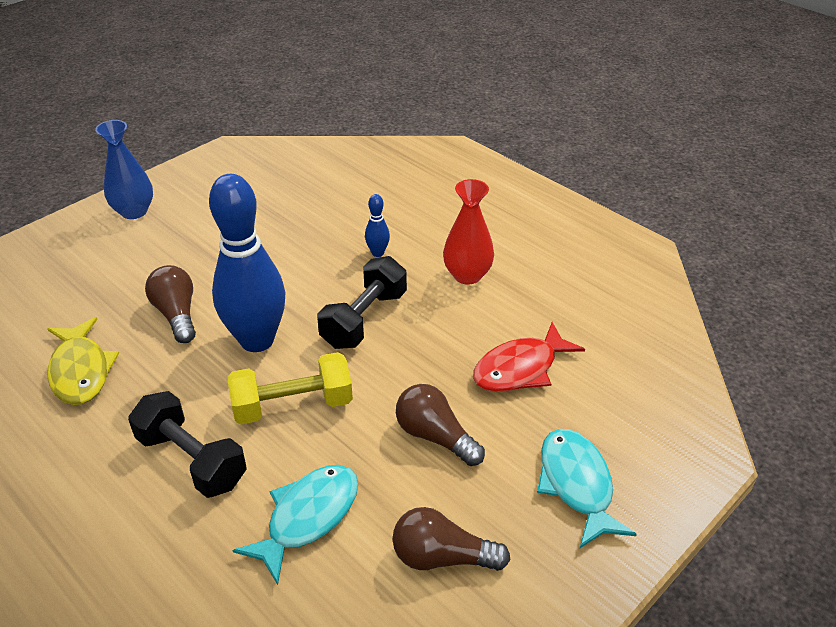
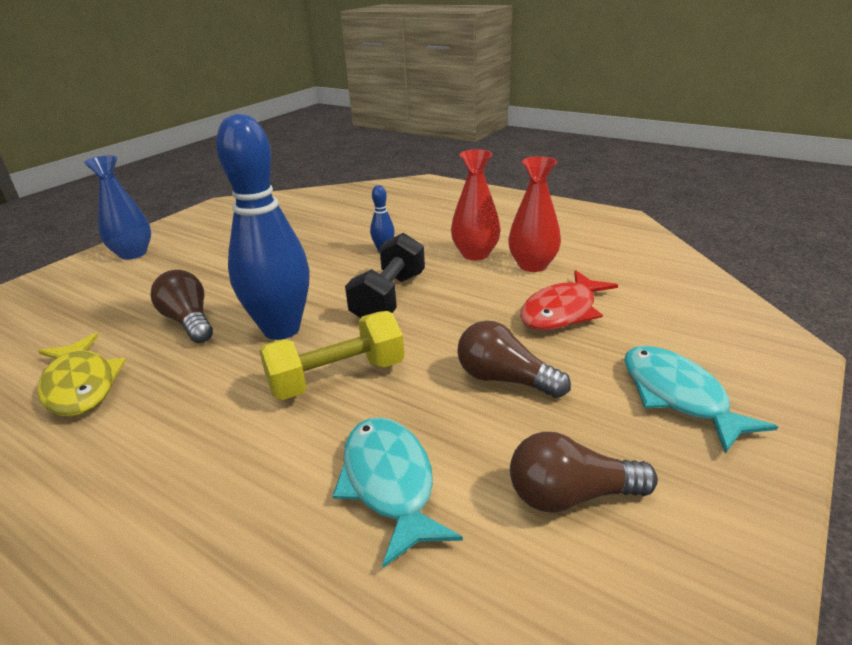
camera: 10 degrees left, 10 degrees down
(192, 460) = (228, 449): black dumbbell -> none
(308, 517) = (389, 483): turquoise fish -> turquoise fish turned 45 degrees counterclockwise
(518, 302) = (532, 265): none -> red vase

